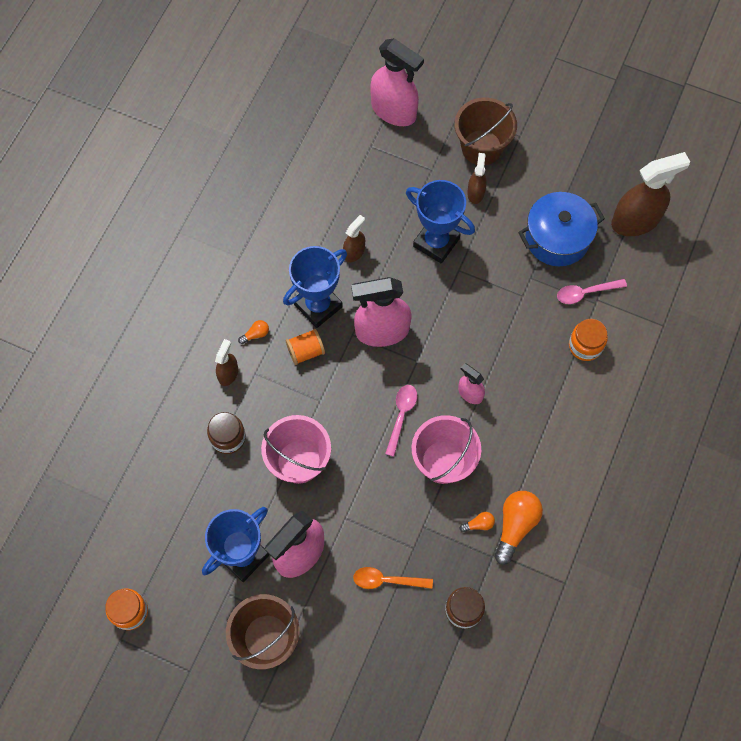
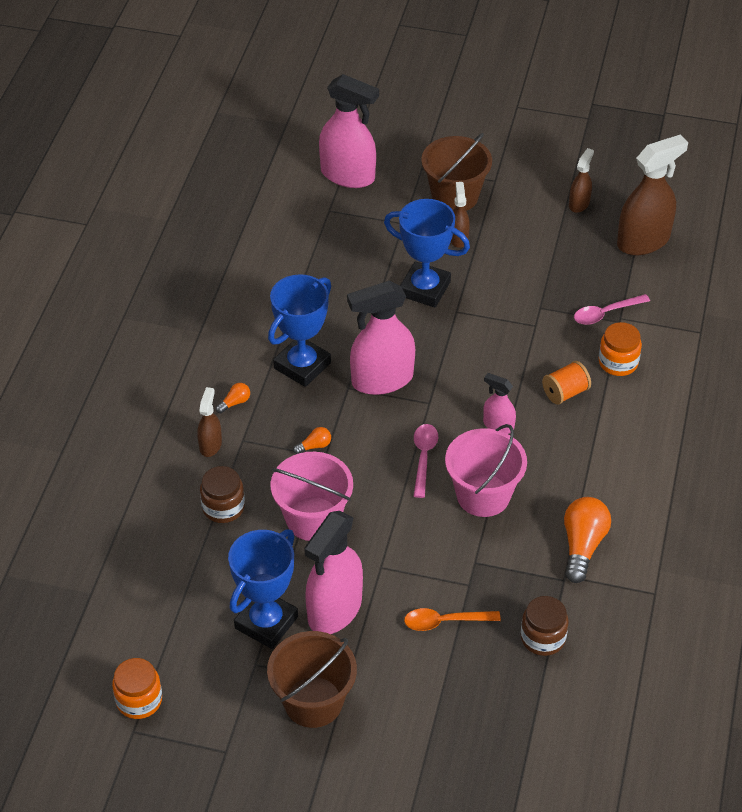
camera: 10 degrees left, 20 degrees down
(306, 351) = (297, 411): orange spool -> orange spool (565, 393)
(354, 252) = (332, 310): brown spray bottle -> brown spray bottle (579, 204)
(478, 524) = (539, 550): orange light bulb -> orange light bulb (314, 446)
(557, 238) = (560, 268): blue pot -> none

